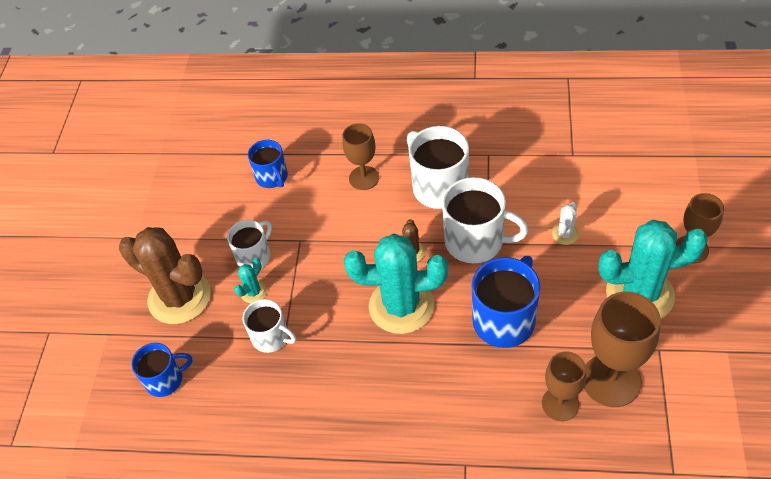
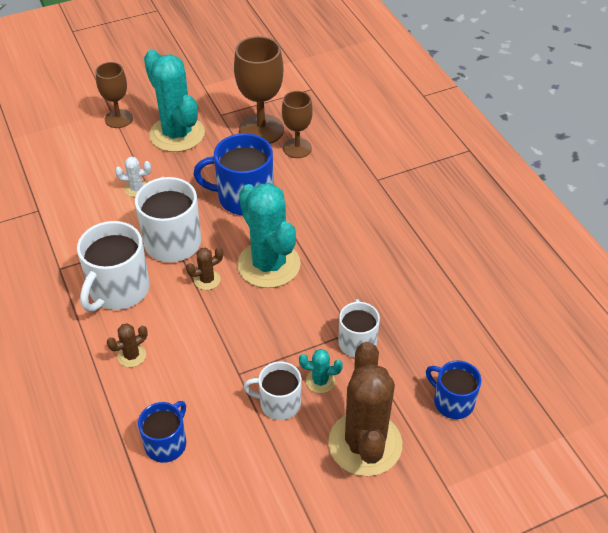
camera: 125 degrees left, 5 degrees down
(364, 178) = (132, 355): brown goblet -> brown cactus

